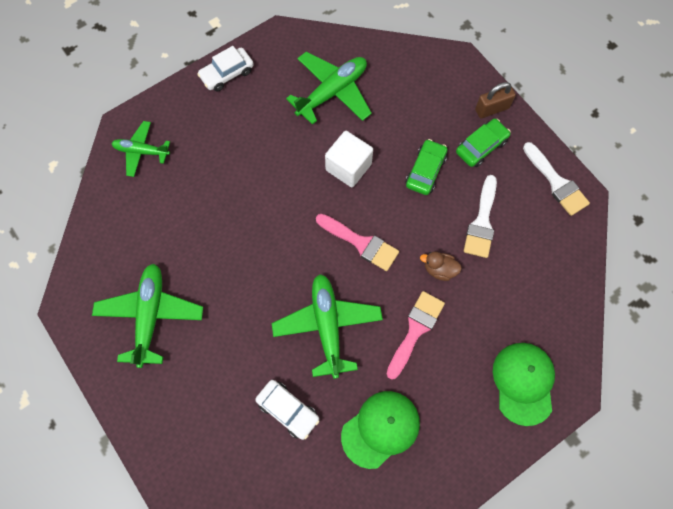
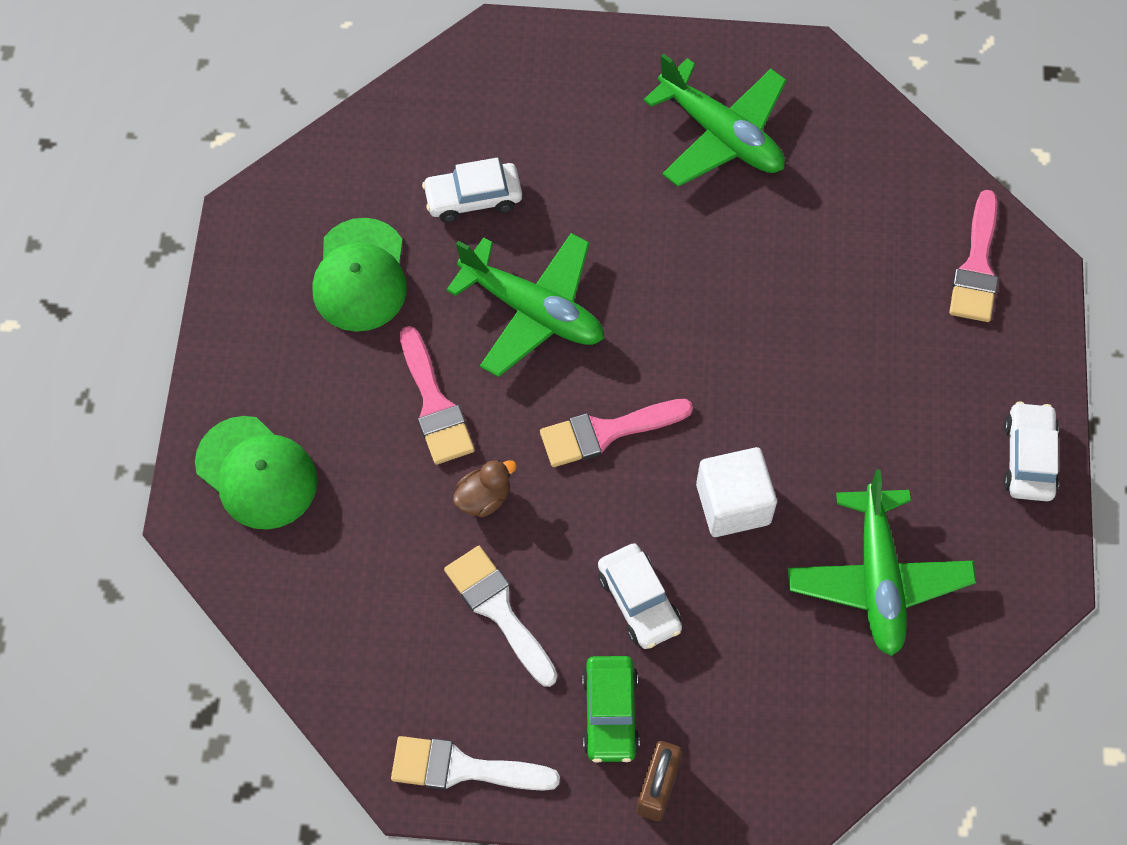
camera: 130 degrees right, 5 degrees down
(141, 151) = (977, 266): green plane -> pink brush
(425, 171) = (639, 601): green car -> white car

